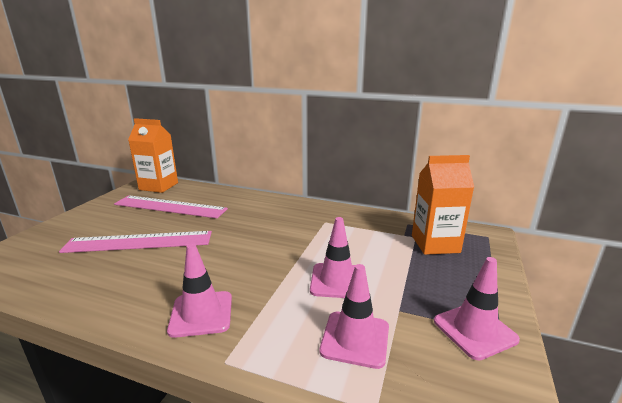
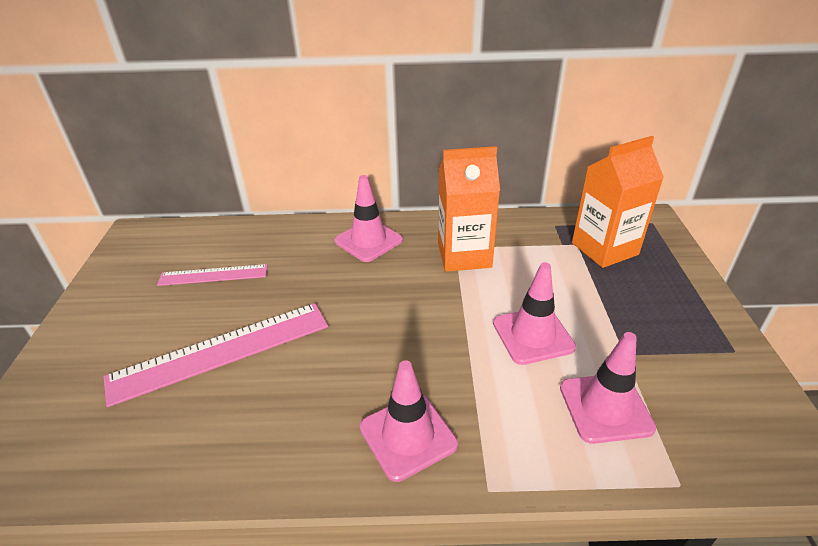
camera: 20 degrees left, 15 degrees up
(158, 186) = (159, 240): orange carton -> orange carton (464, 255)
(170, 207) = (213, 275): pink ruler -> pink ruler, size x0.58
(474, 330) = (711, 355): pink traffic cone -> pink traffic cone (368, 241)

